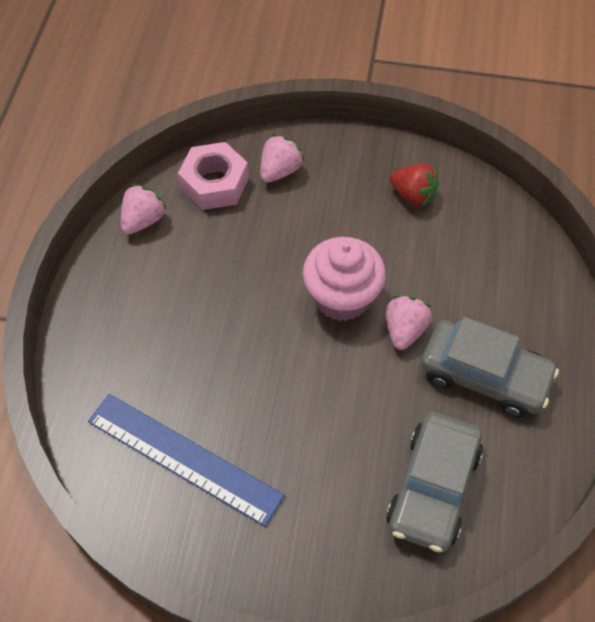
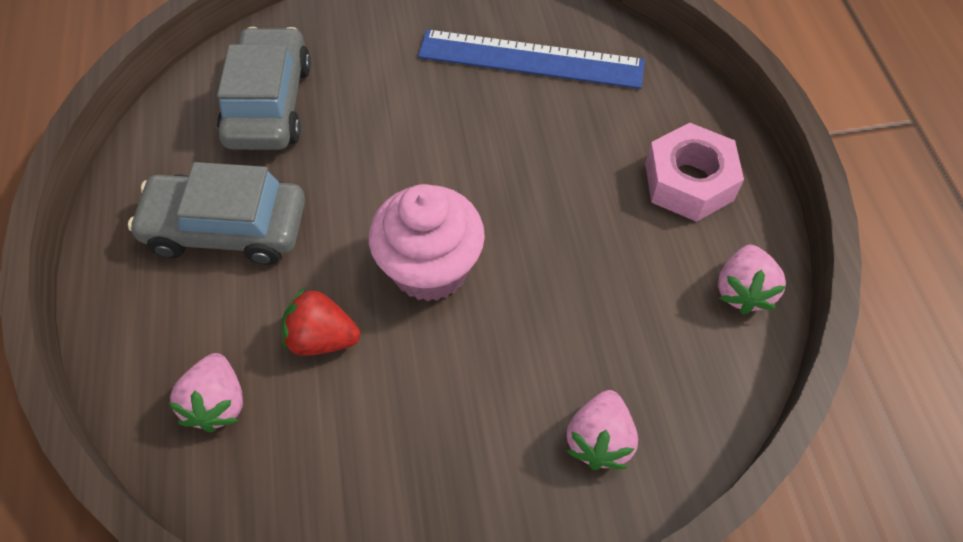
camera: 160 degrees right, 0 degrees up
(214, 183) = (683, 382): pink nut -> pink nut (688, 182)
(404, 330) = (337, 252): pink strawberry -> pink strawberry (217, 403)
(413, 195) = (375, 467): red strawberry -> red strawberry (322, 338)

